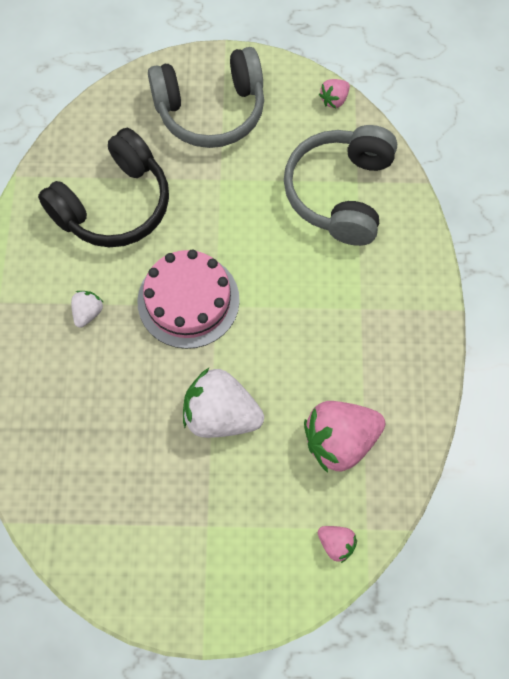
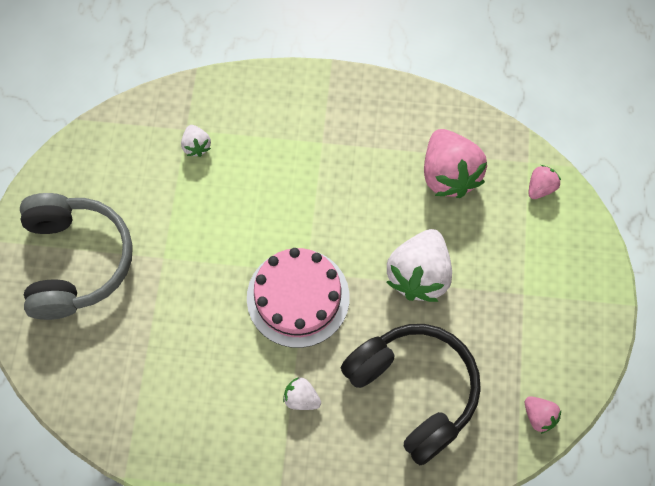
camera: 85 degrees left, 0 degrees up
(114, 205) = (178, 367): black headphones -> black headphones (414, 391)
(334, 100) = (86, 139): pink strawberry -> pink strawberry (539, 416)
(340, 193) = (196, 146): grey headphones -> white strawberry

